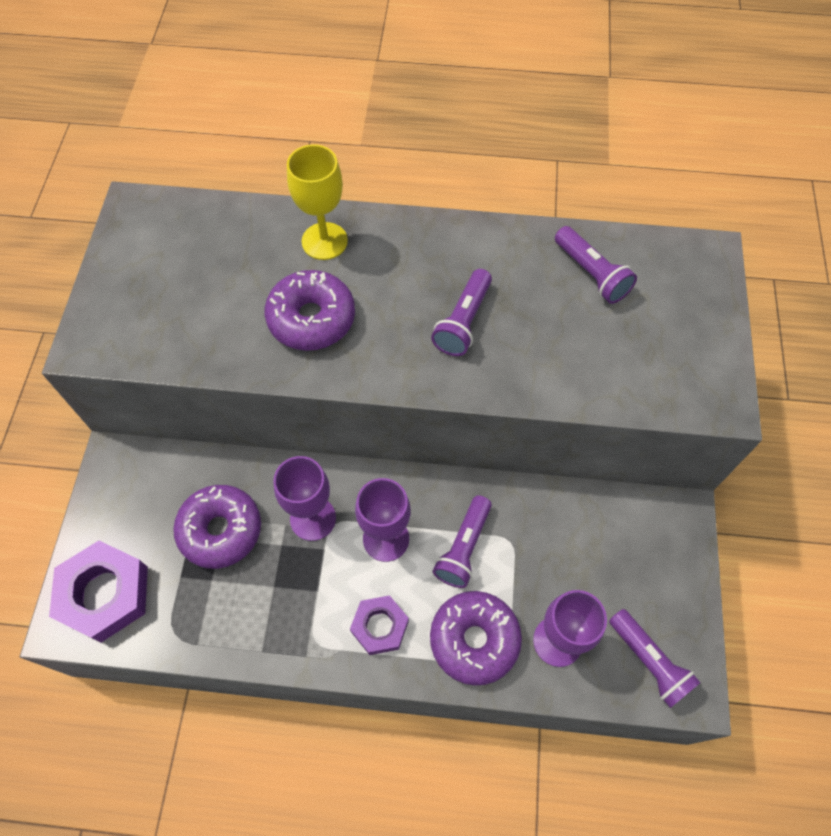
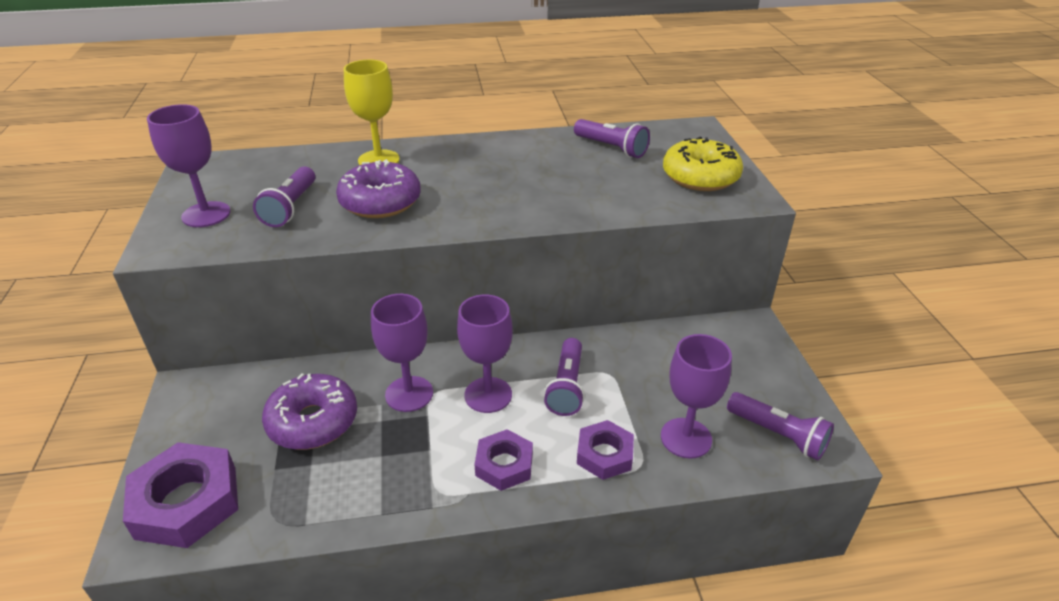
camera: 15 degrees left, 25 degrees down
(135, 300) = (206, 214): none -> purple goblet
(463, 322) = (517, 185): purple flashlight -> purple flashlight (291, 207)
(474, 640) = (604, 454): purple donut -> purple nut
(676, 352) = (700, 177): none -> yellow donut

